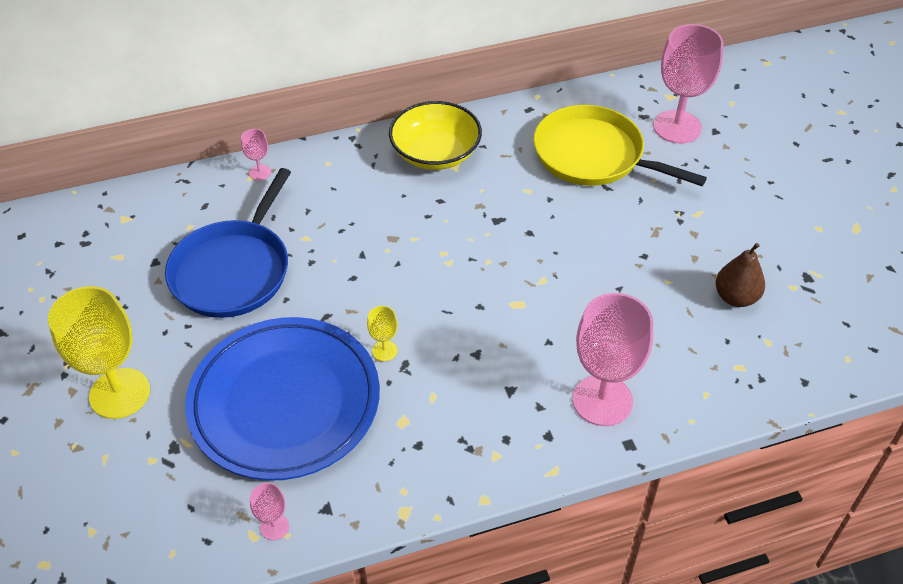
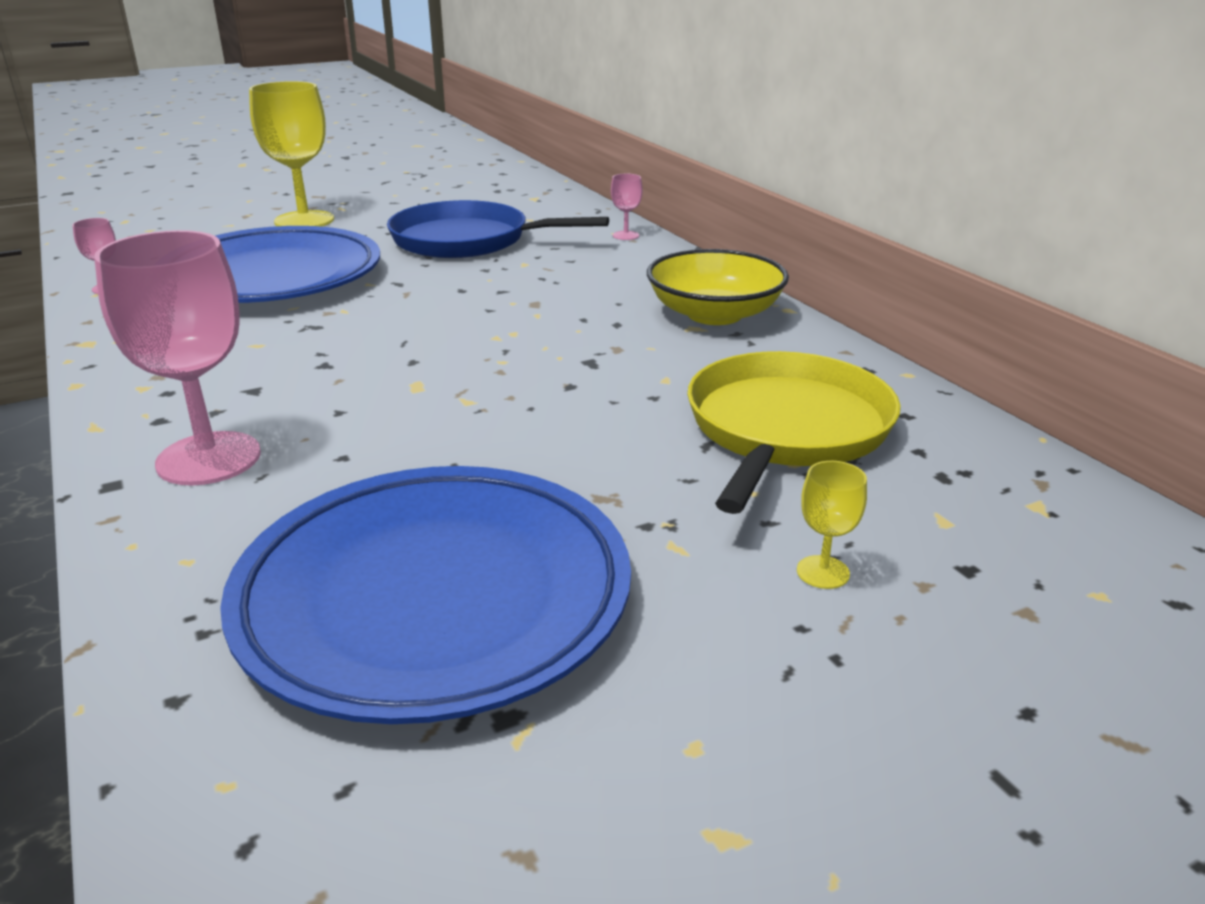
camera: 80 degrees right, 20 degrees down
(384, 350) = (339, 314): yellow goblet -> yellow goblet (823, 572)
(677, 127) = (940, 516): pink goblet -> none
(735, 297) = (434, 598): brown pear -> blue plate

